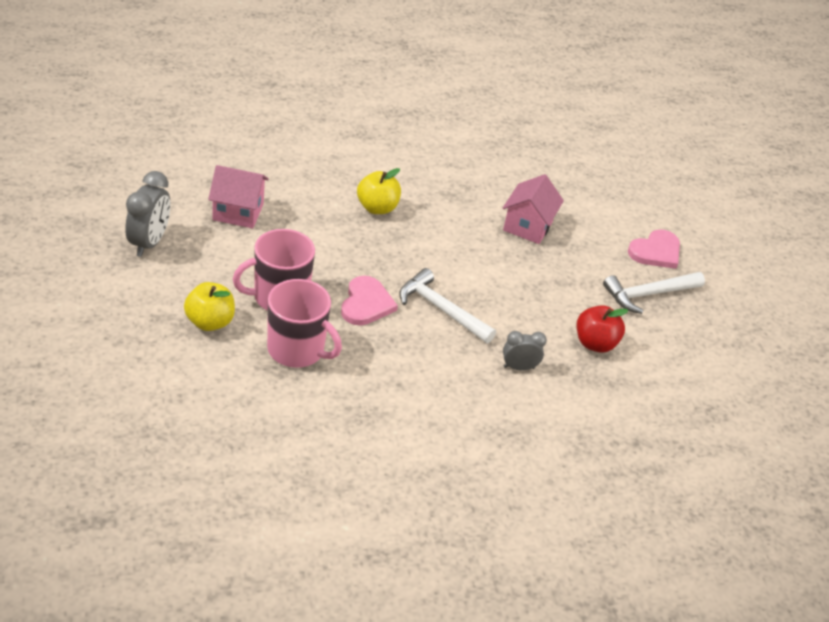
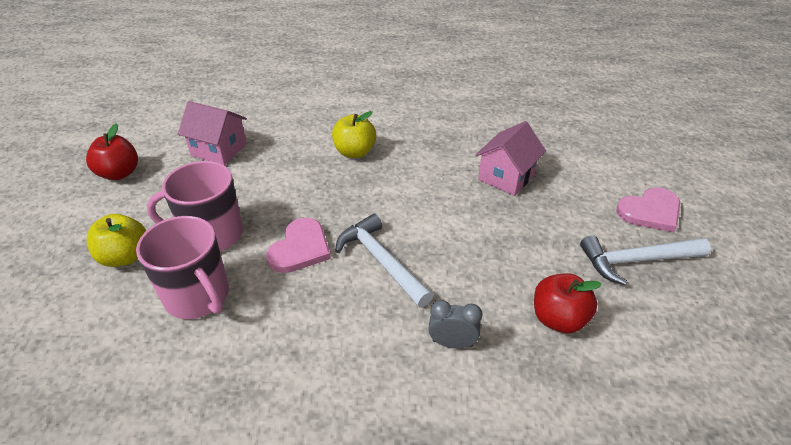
camera: 20 degrees right, 0 degrees up
(149, 243) = (119, 173): grey clock -> red apple

